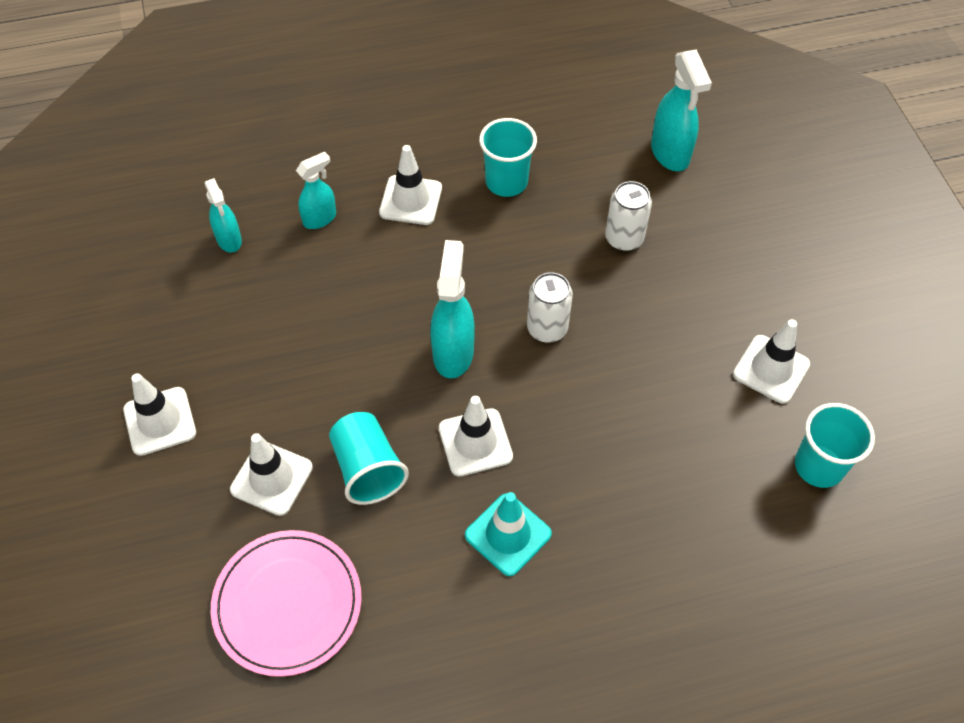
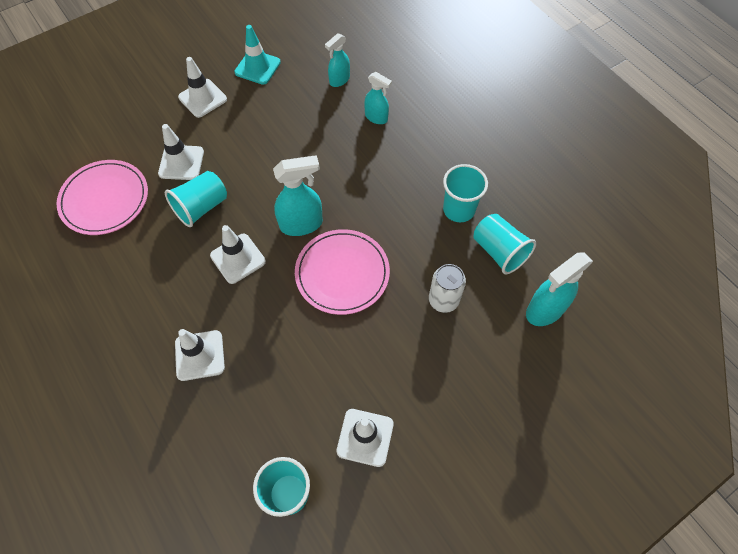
camera: 70 degrees right, 5 degrees up
(410, 200) = (414, 160): white traffic cone -> white traffic cone (199, 355)
(508, 534) = (177, 298): turquoise traffic cone -> turquoise traffic cone (257, 67)
(547, 328) = (342, 273): white can -> pink plate
(580, 165) = (499, 251): none -> turquoise cup

